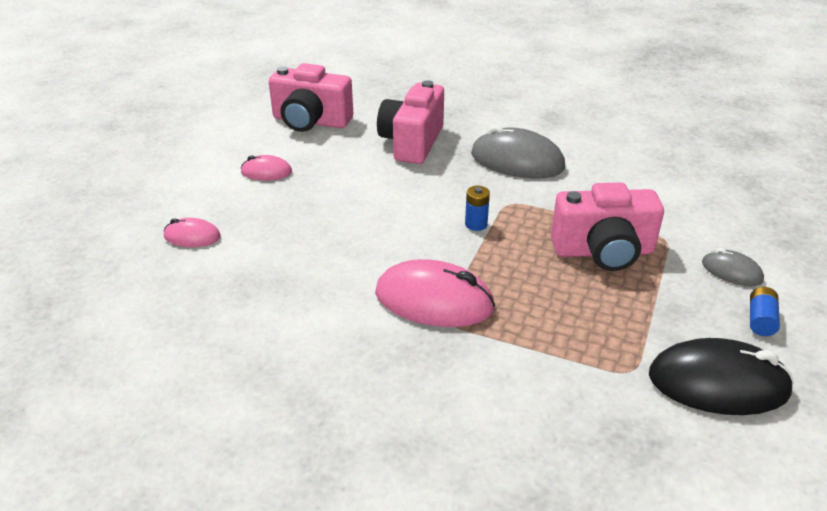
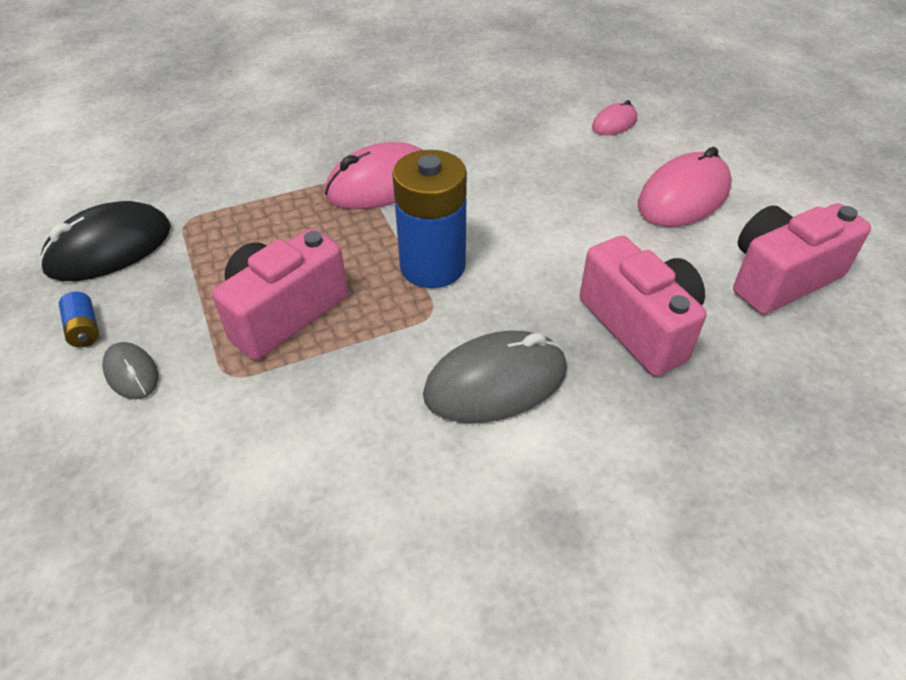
camera: 135 degrees right, 10 degrees up
(266, 172) = (683, 197): pink mouse -> pink mouse, size x1.91
(476, 224) = (432, 266): blue battery -> blue battery, size x2.40
(731, 271) = (131, 373): grey mouse -> grey mouse turned 60 degrees clockwise

